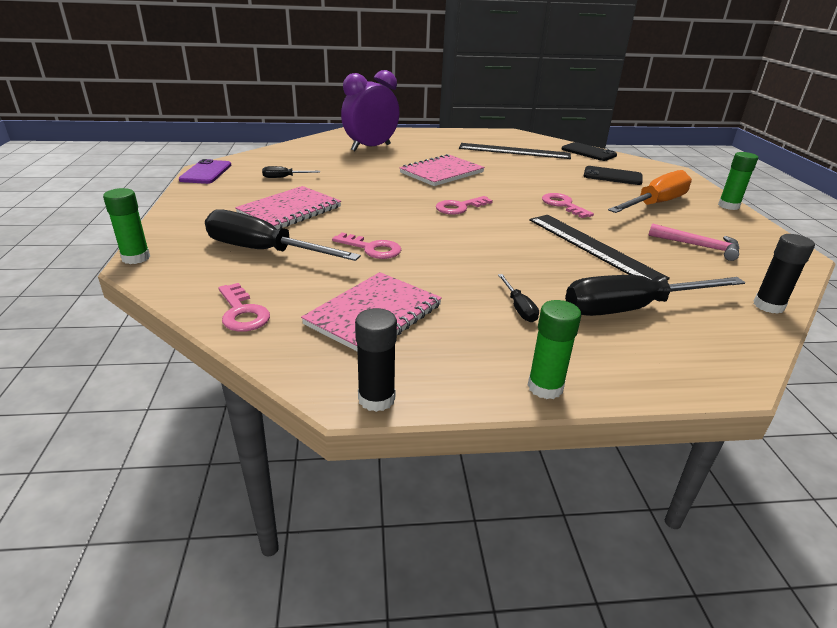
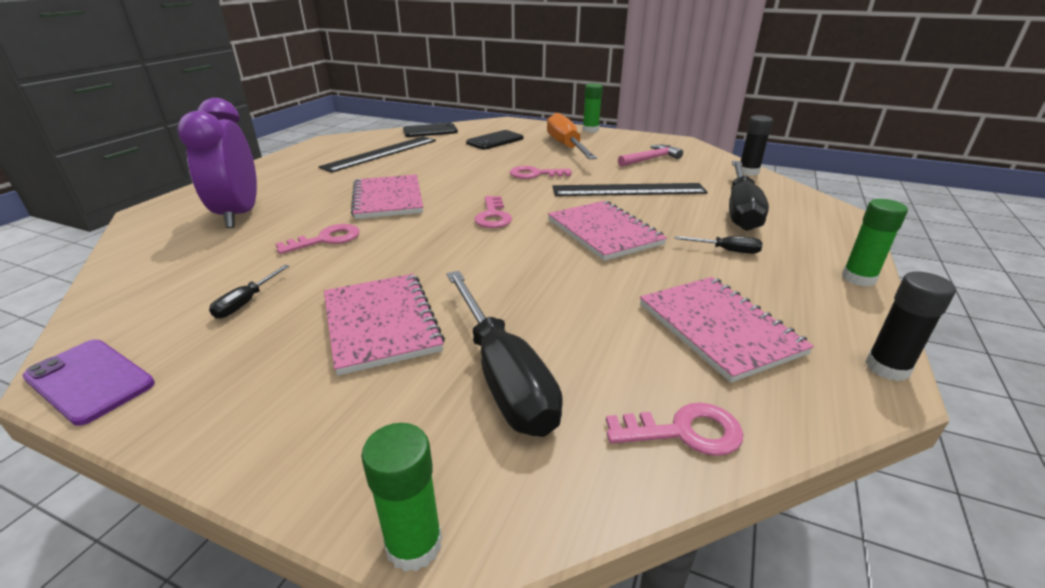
camera: 60 degrees left, 0 degrees up
(264, 251) = (503, 375): black screwdriver -> black screwdriver turned 75 degrees counterclockwise
(372, 249) = (557, 290): pink key -> pink key (326, 239)
(485, 250) = (604, 232): none -> pink notebook

